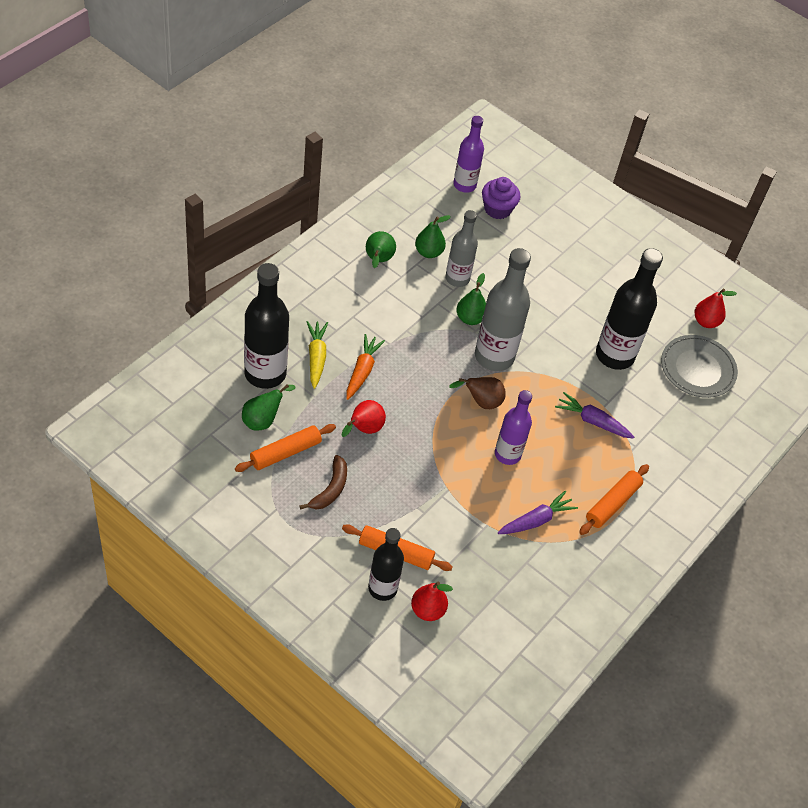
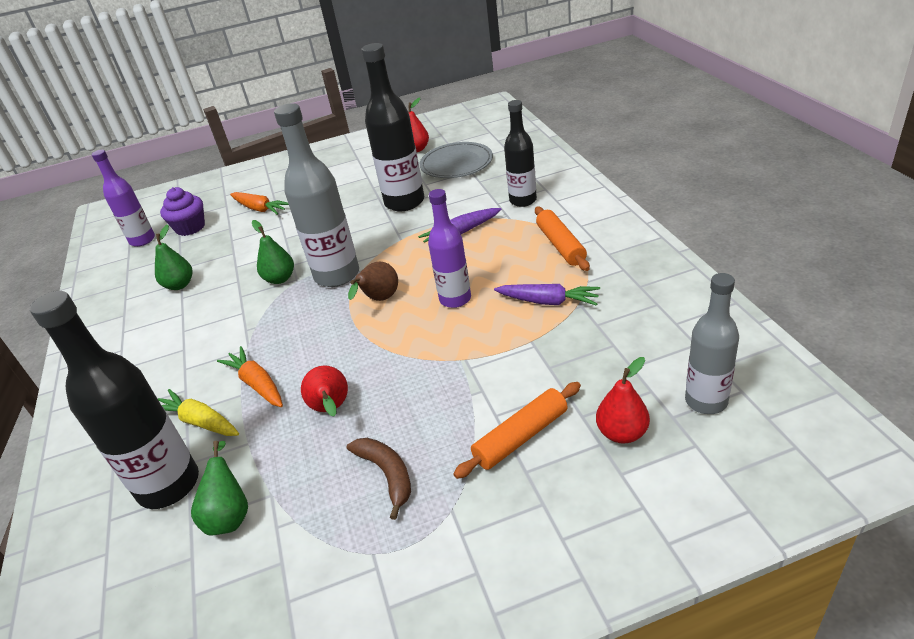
camera: 45 degrees left, 15 degrees down
(285, 452) = (297, 506): orange rolling pin -> none
(378, 260) = (145, 325): green pear -> none
(382, 588) = (567, 470): black bottle -> black bottle (523, 200)
(457, 278) = (229, 274): grey bottle -> grey bottle (706, 401)
(536, 520) = (548, 301): purple carrot -> purple carrot turned 105 degrees clockwise
(548, 246) = (260, 209): none -> orange carrot

